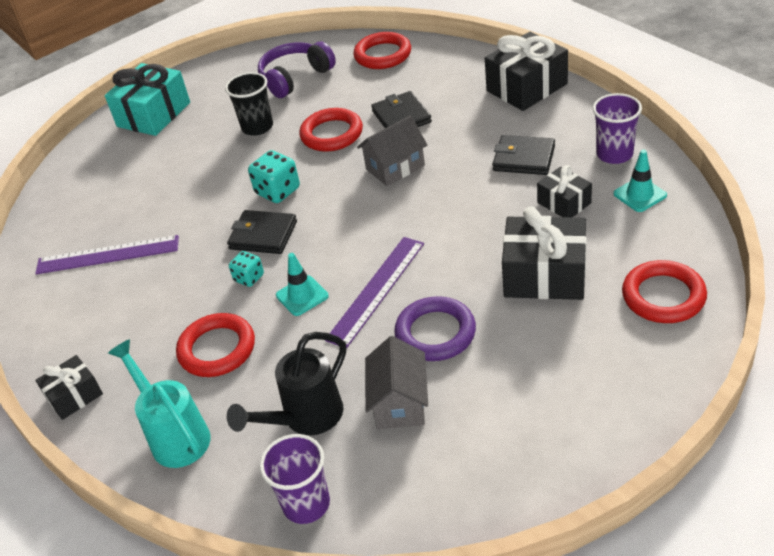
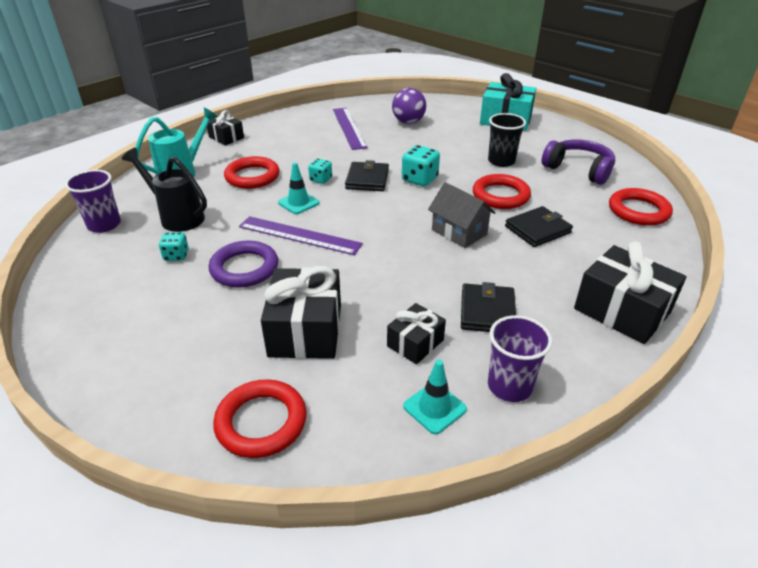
camera: 75 degrees right, 5 degrees down
(118, 197) = (408, 122): none -> purple ball
(399, 402) = (176, 256): grey house -> turquoise dice

